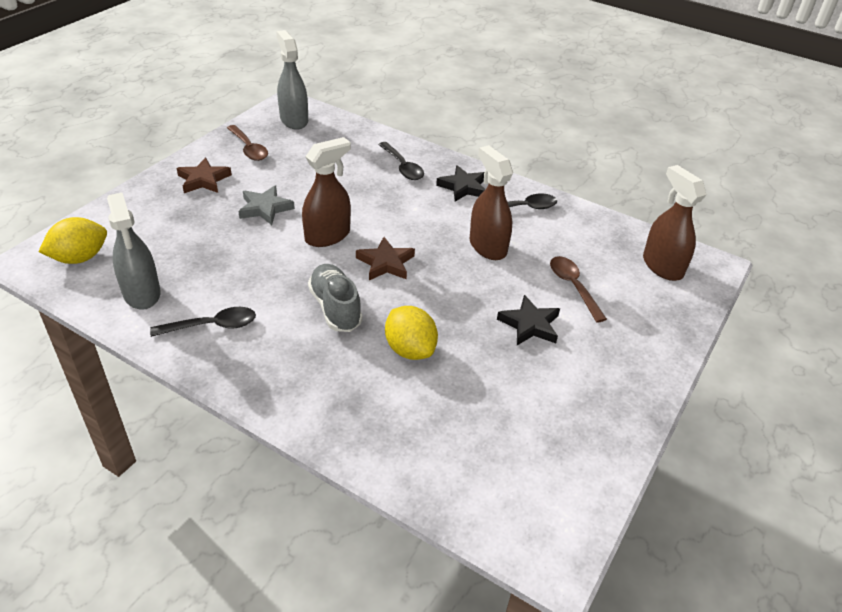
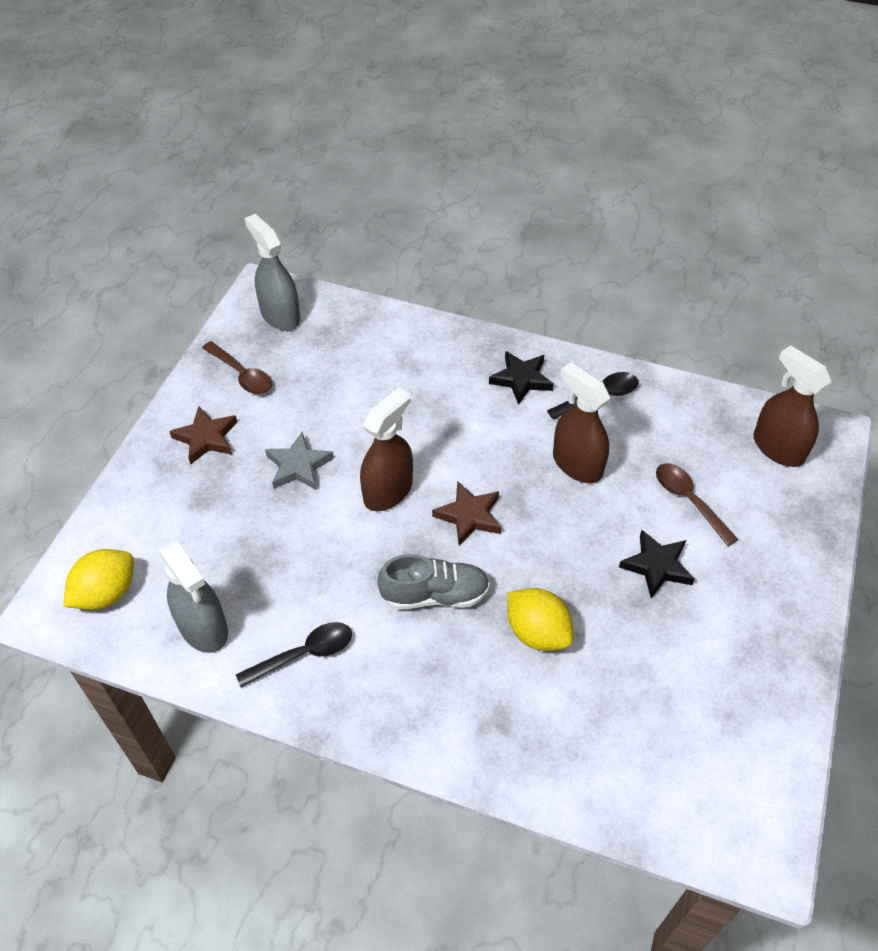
camera: 10 degrees left, 10 degrees up
(335, 308) = (435, 595): grey shoe -> grey shoe turned 120 degrees clockwise
(402, 167) = (439, 363): black spoon -> none

